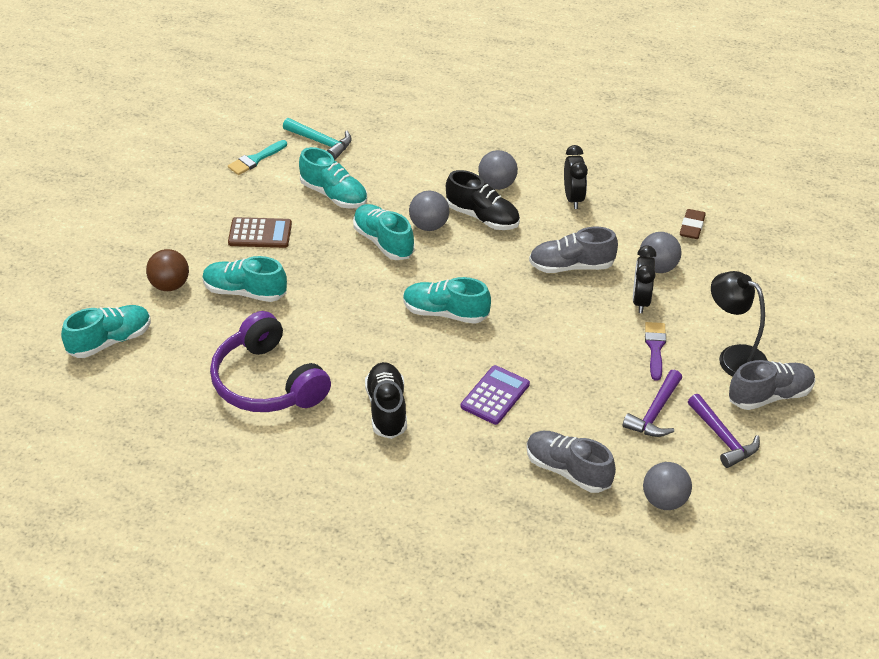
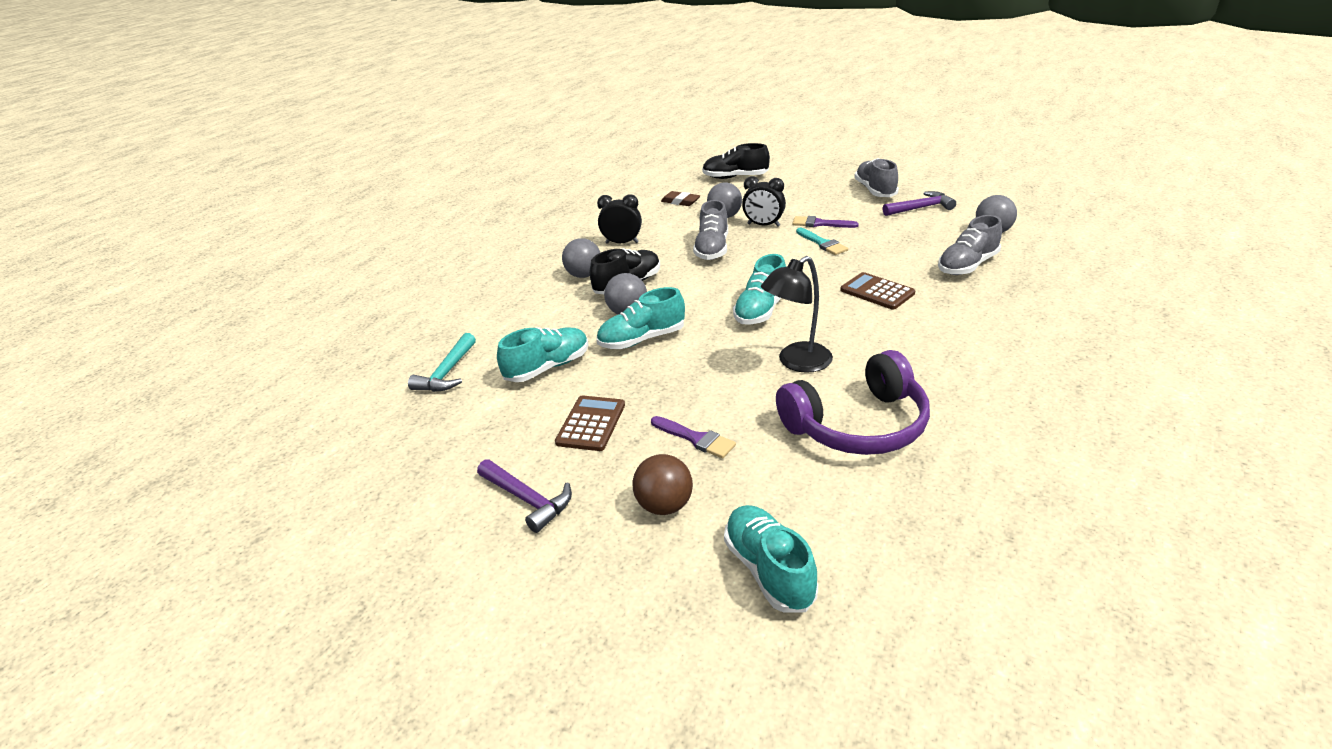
camera: 75 degrees left, 10 degrees down
(245, 292) = (696, 438): turquoise shoe -> purple brush
(255, 159) = (445, 424): turquoise brush -> turquoise brush (822, 243)
(321, 142) = (447, 373): turquoise hammer -> turquoise hammer turned 150 degrees clockwise
(387, 409) = (898, 348): black shoe -> black shoe (735, 177)
(495, 395) = (877, 292): purple calculator -> brown calculator
(655, 413) = (895, 229): purple hammer -> purple hammer (528, 500)
(734, 357) = (833, 198): black lamp -> black lamp (797, 362)

